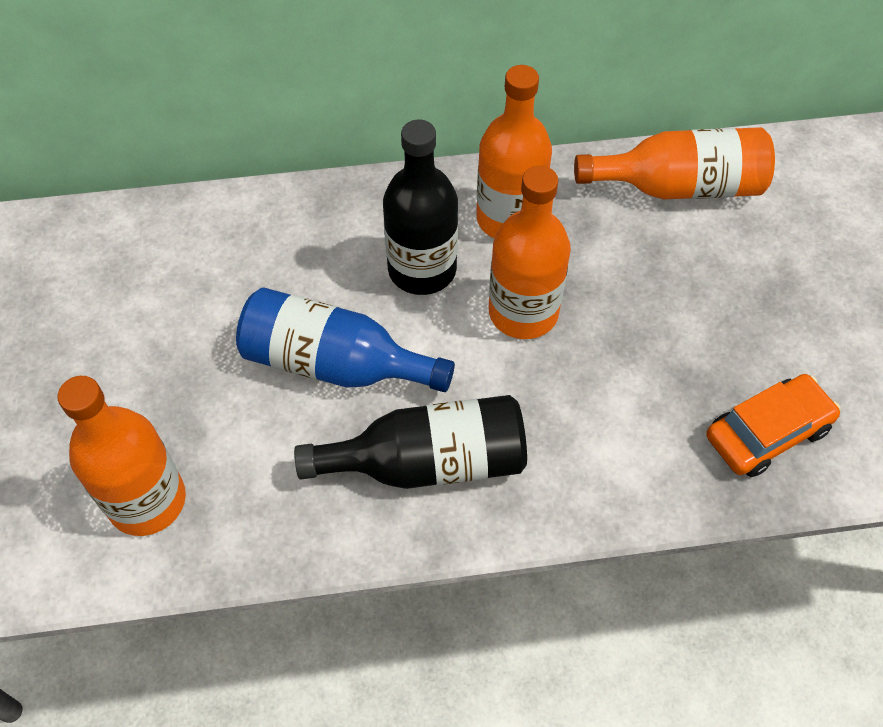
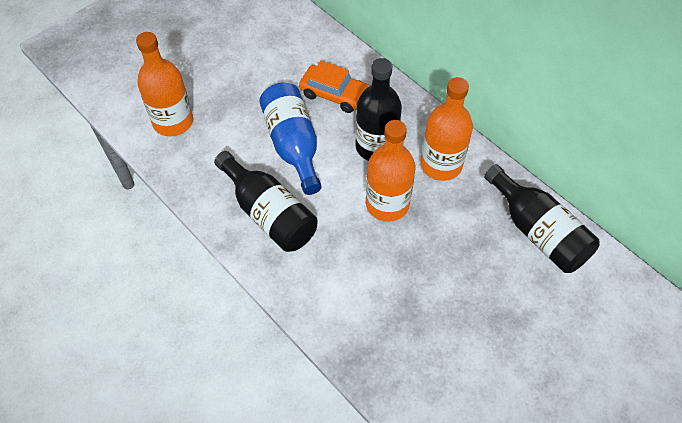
camera: 55 degrees right, 0 degrees up
(679, 187) = (538, 231): orange bottle -> black bottle
(767, 432) = (405, 359): orange car -> orange car (334, 94)

